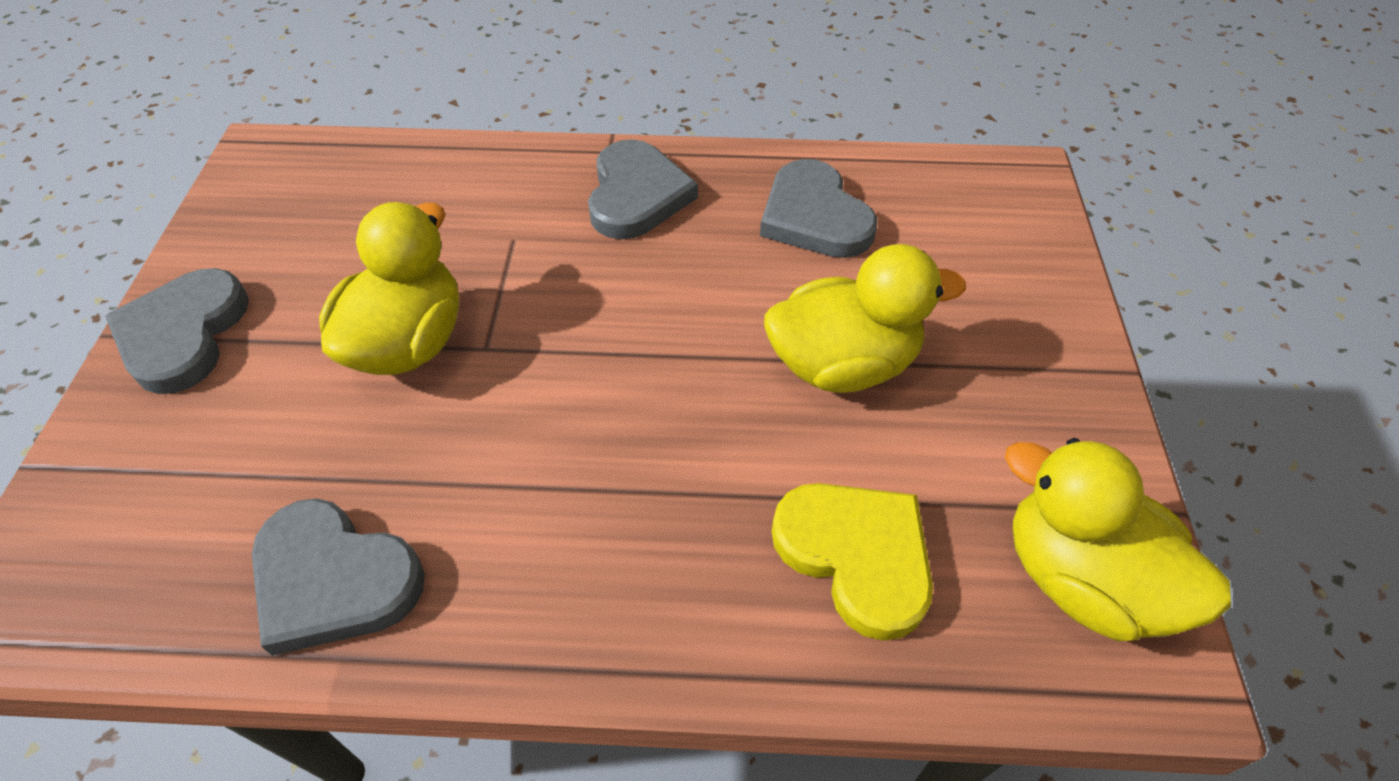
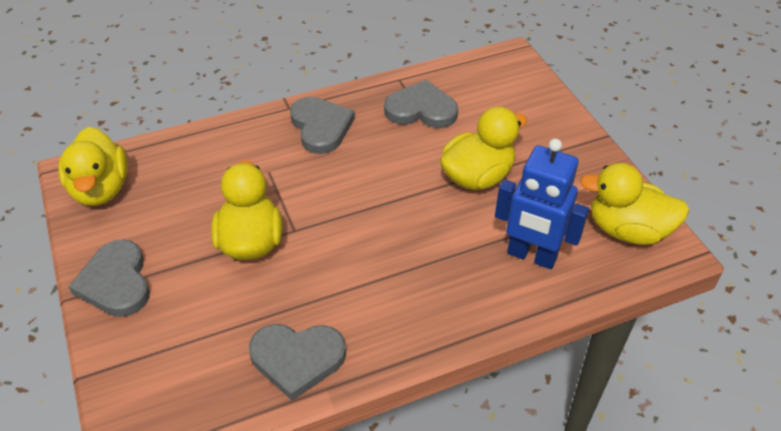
camera: 25 degrees left, 5 degrees down
(271, 187) = (100, 189): none -> yellow duck
(814, 216) = (421, 109): grey heart -> grey heart turned 150 degrees clockwise
(856, 555) = (531, 256): yellow heart -> blue robot

